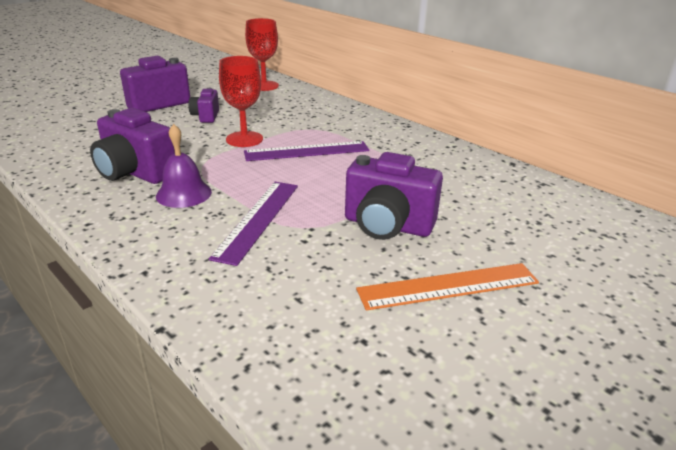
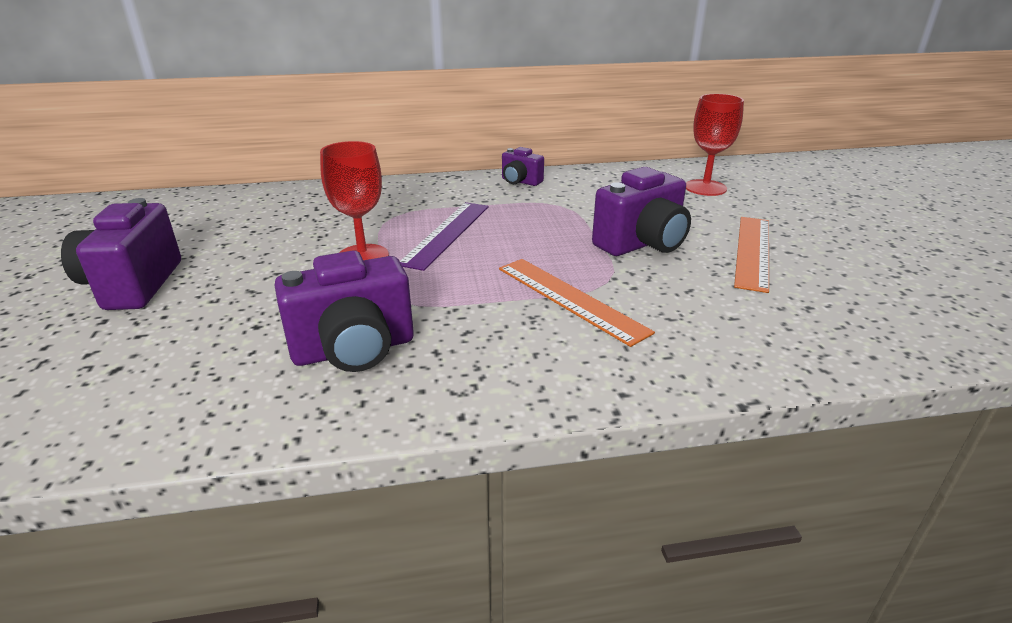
camera: 55 degrees left, 0 degrees up
(184, 194) = (459, 328): purple bell -> none
(206, 117) = (250, 262): purple camera -> purple camera (520, 182)
(258, 219) = (570, 299): purple ruler -> orange ruler
(264, 86) = (220, 205): red goblet -> red goblet (705, 188)

